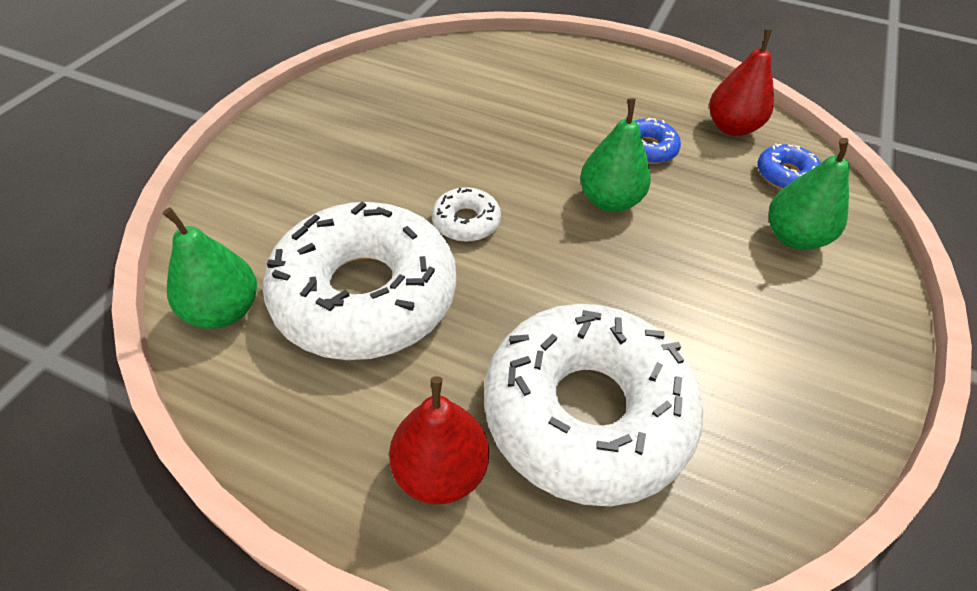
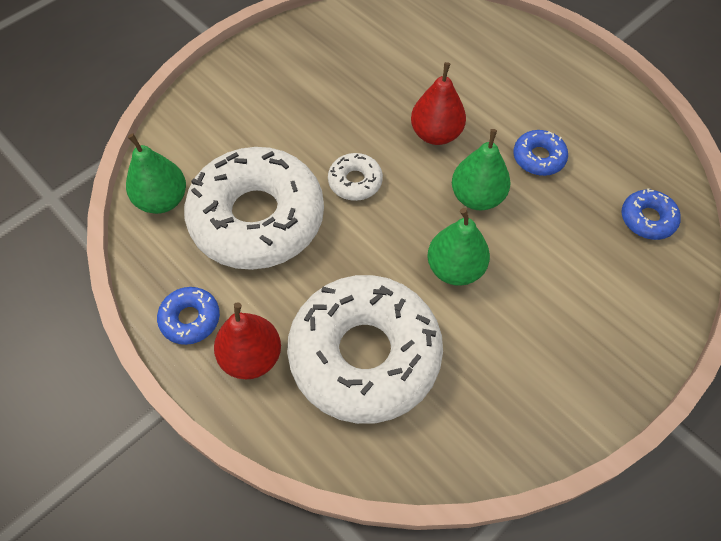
camera: 25 degrees right, 10 degrees up
(328, 450) = (190, 319): none -> blue donut
(732, 127) = (630, 158): red pear -> red pear (436, 134)
(793, 237) = (613, 276): green pear -> green pear (455, 268)

